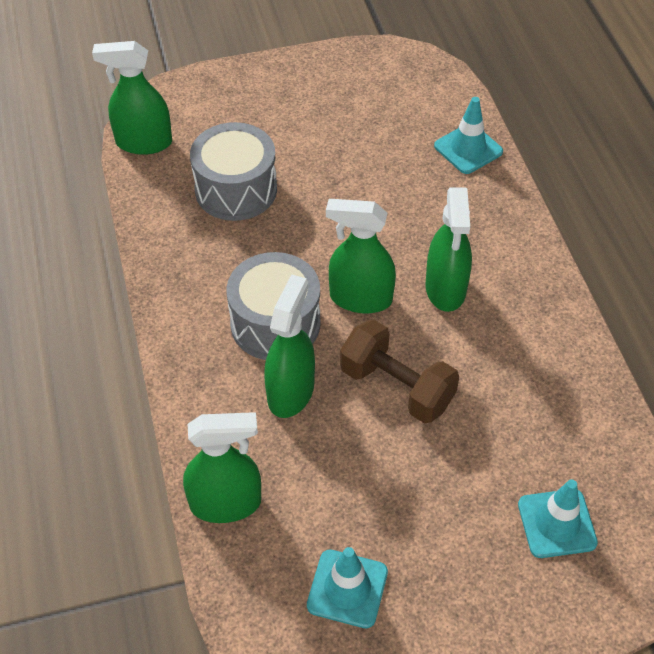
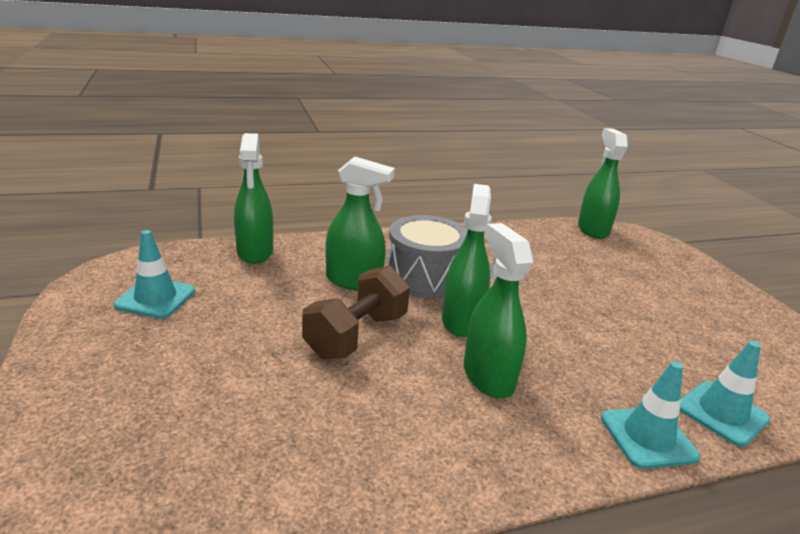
camera: 85 degrees right, 25 degrees down
(236, 189) = (565, 264): grey drum -> none
(445, 289) = (488, 376): green spray bottle -> green spray bottle turned 75 degrees clockwise
(557, 523) = (159, 437): turquoise traffic cone -> turquoise traffic cone (648, 437)

